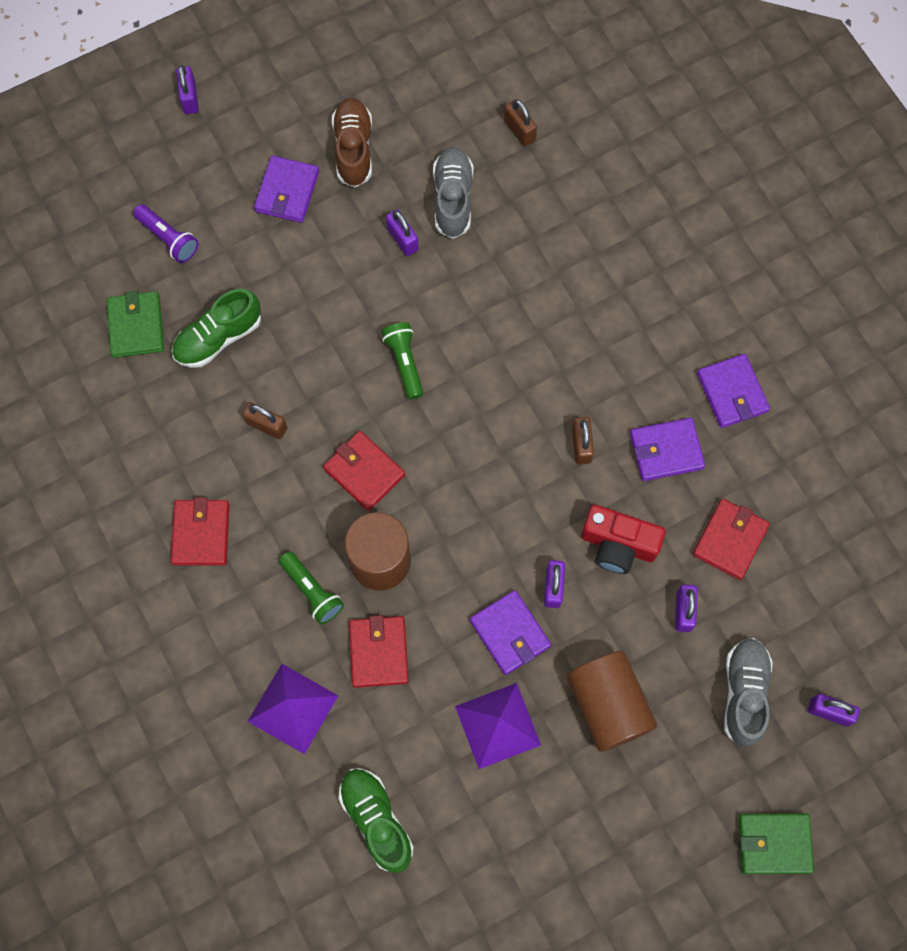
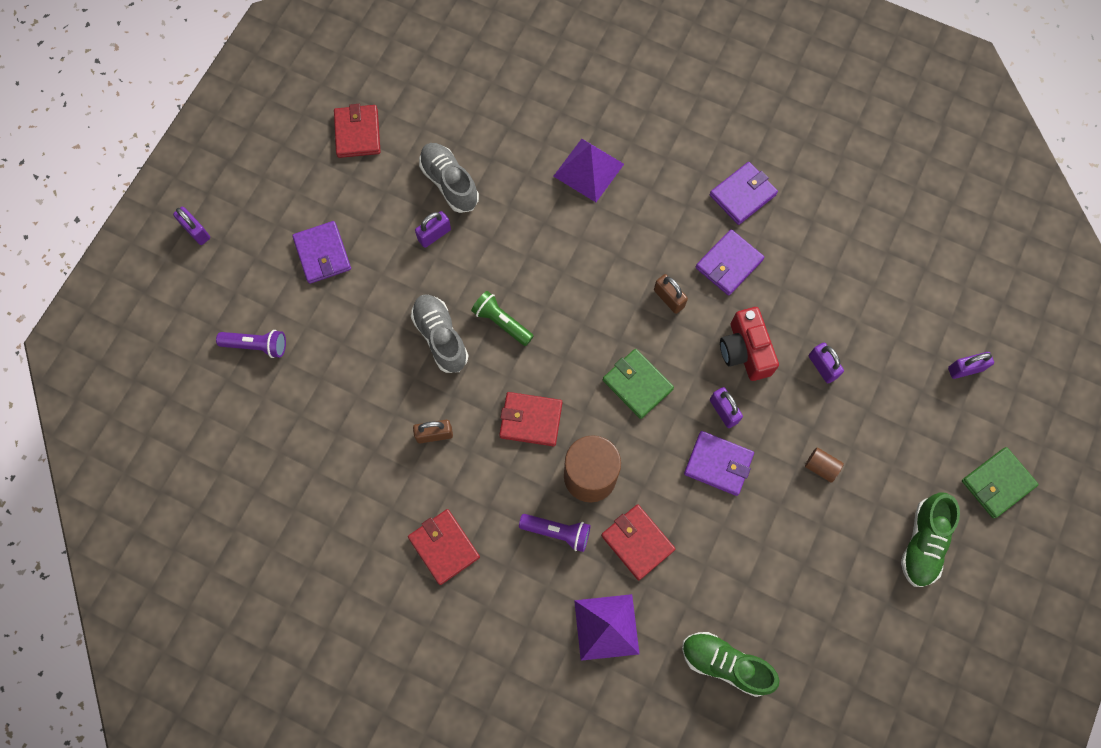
camera: 35 degrees left, 0 degrees up
(136, 326) = (280, 427): green wallet -> green wallet (637, 384)
(218, 337) = (350, 394): green shoe -> green shoe (923, 543)
(312, 591) = (557, 532): green flashlight -> purple flashlight
(353, 149) = (350, 192): brown shoe -> none
(402, 239) = (434, 235): purple padlock -> purple padlock turned 60 degrees counterclockwise
(497, 725) = (758, 535): purple pyramid -> purple pyramid (588, 170)
(519, 130) = (461, 105): brown padlock -> none
(608, 705) = (821, 467): brown cylinder -> brown cylinder, size x0.44
(618, 545) = (745, 351): red camera -> red camera turned 90 degrees clockwise
(730, 540) = (816, 297): red wallet -> red wallet (357, 133)
(732, 392) = (742, 195): purple wallet -> purple wallet turned 75 degrees counterclockwise
(744, 693) = (903, 395): grey shoe -> grey shoe (440, 337)

